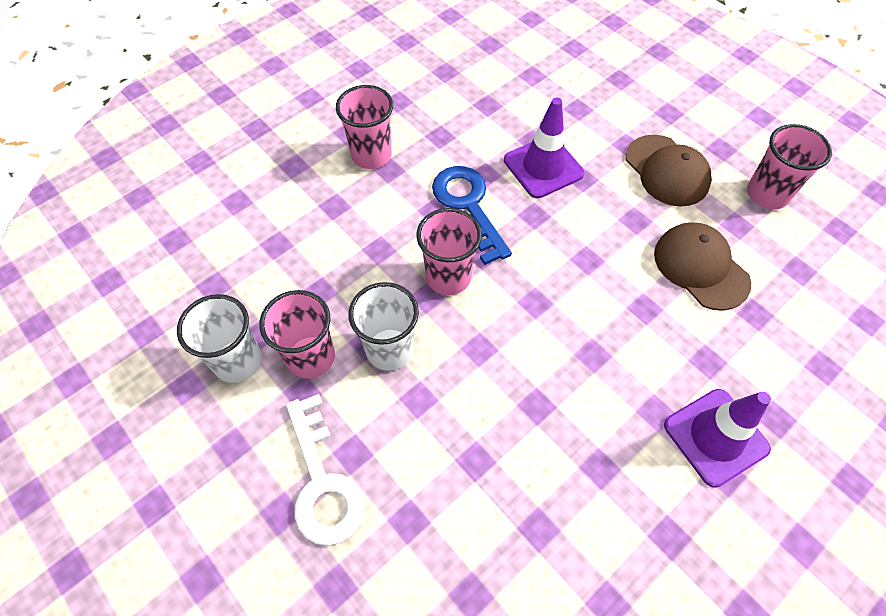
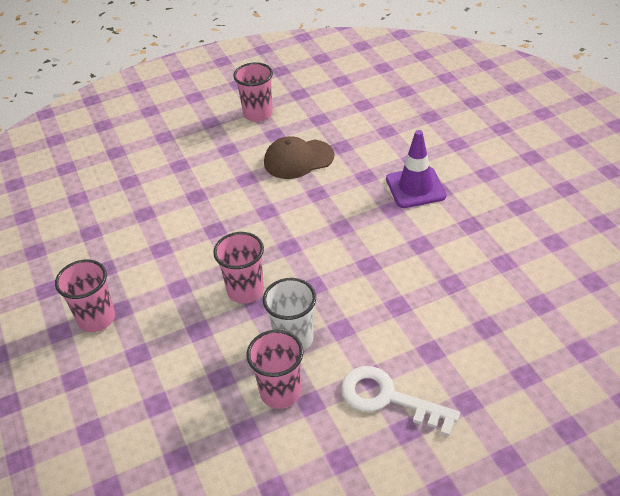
camera: 70 degrees left, 15 degrees down
(237, 361) = (264, 446): white cup -> none
(323, 481) = (388, 398): white key -> white key turned 150 degrees counterclockwise
(468, 206) = (186, 265): blue key -> none
(543, 167) = (173, 214): purple traffic cone -> none
(667, 171) = (214, 152): brown cap -> none

